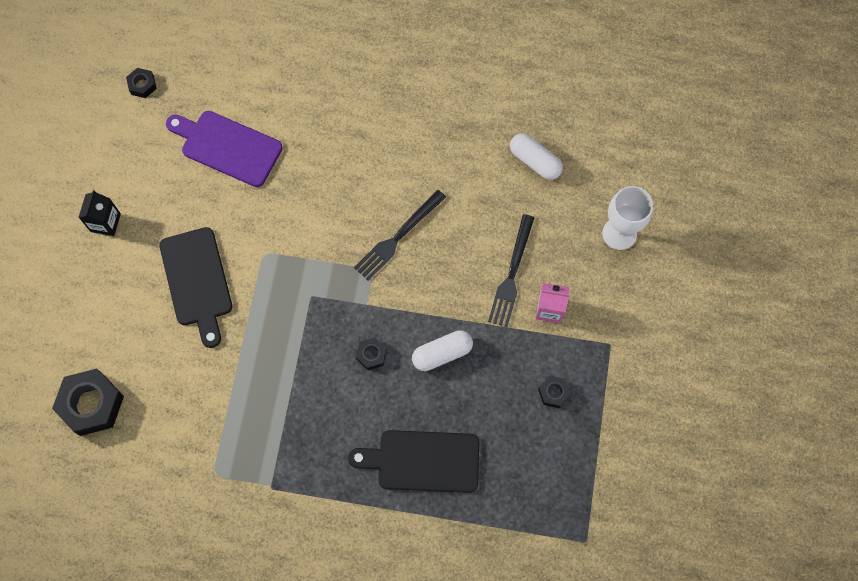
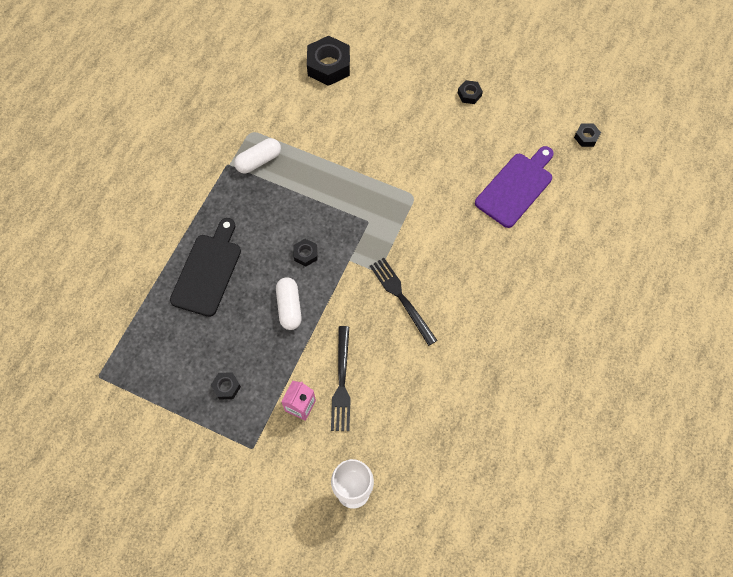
camera: 105 degrees right, 5 degrees down
(105, 222) = (469, 94): black carton -> black nut
(197, 281) = (404, 146): black cutting board -> none
(511, 274) = (341, 382): black fork -> black fork turned 120 degrees counterclockwise
(535, 161) = (445, 434): white capsule -> white capsule (258, 161)

